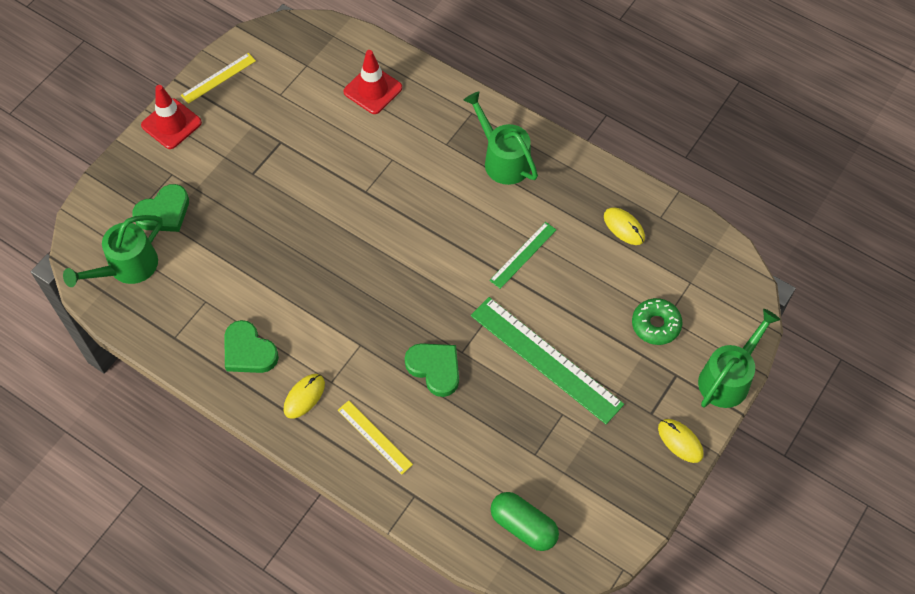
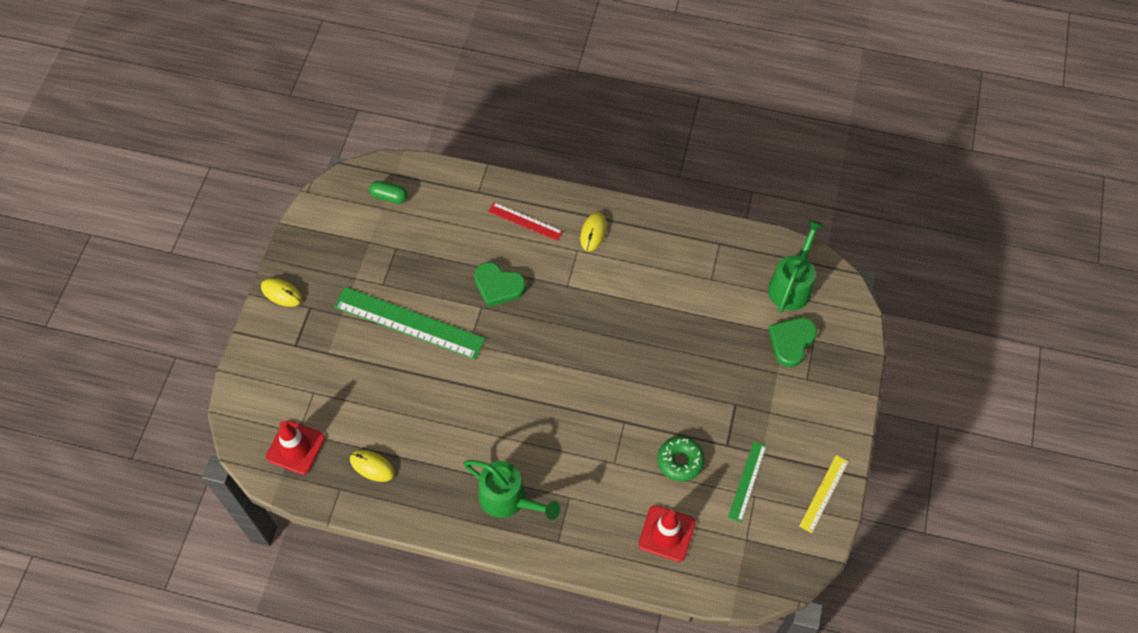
camera: 160 degrees right, 0 degrees up
(171, 124) = (838, 428): red traffic cone -> red traffic cone (295, 447)
(248, 351) = (654, 252): green heart -> none
(375, 437) = (525, 221): yellow ruler -> red ruler
(523, 255) = (457, 408): green ruler -> green ruler (747, 481)
(523, 526) = (389, 197): green capsule -> green capsule, size x0.66
(655, 325) = (322, 382): green donut -> green donut (680, 461)
(728, 377) = (250, 357): green watering can -> none

